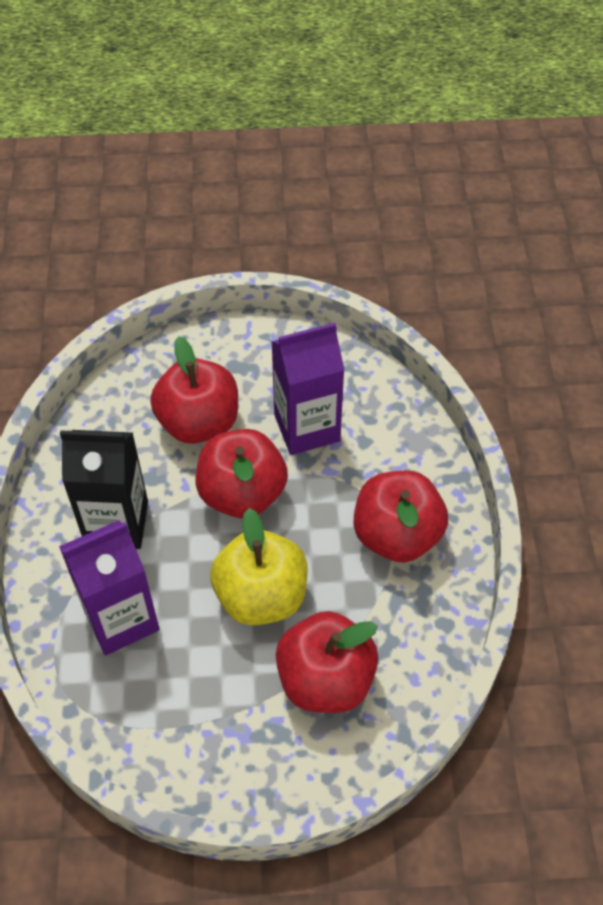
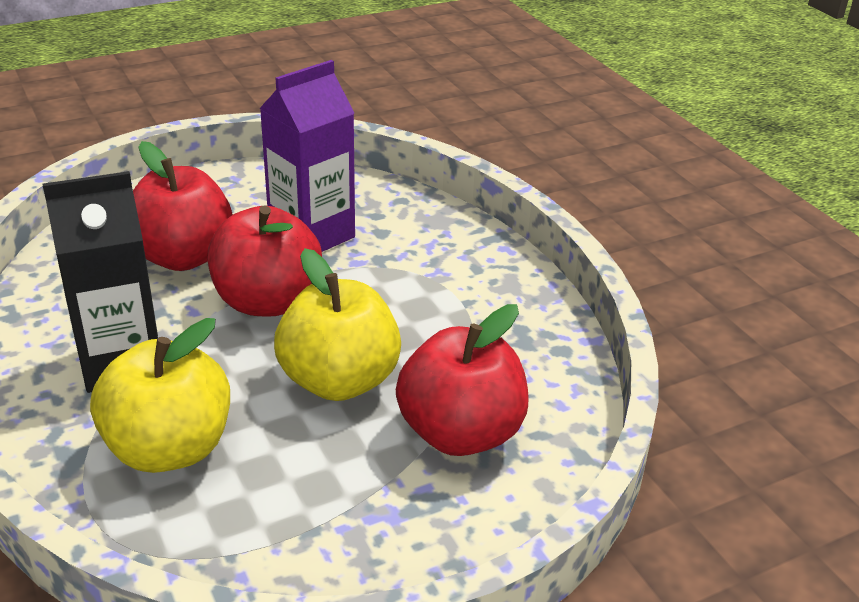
camera: 25 degrees left, 20 degrees down
(121, 619) = (169, 448): purple carton -> yellow apple
(396, 535) = (462, 293): red apple -> none

